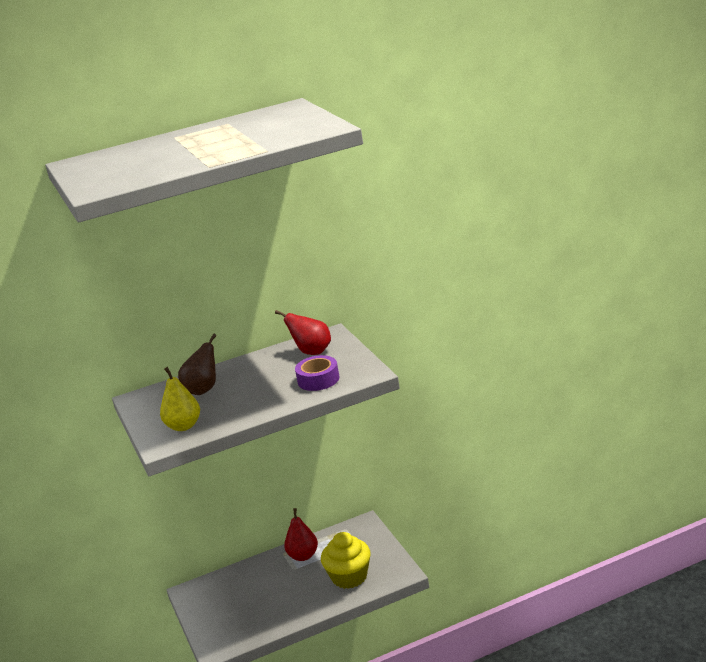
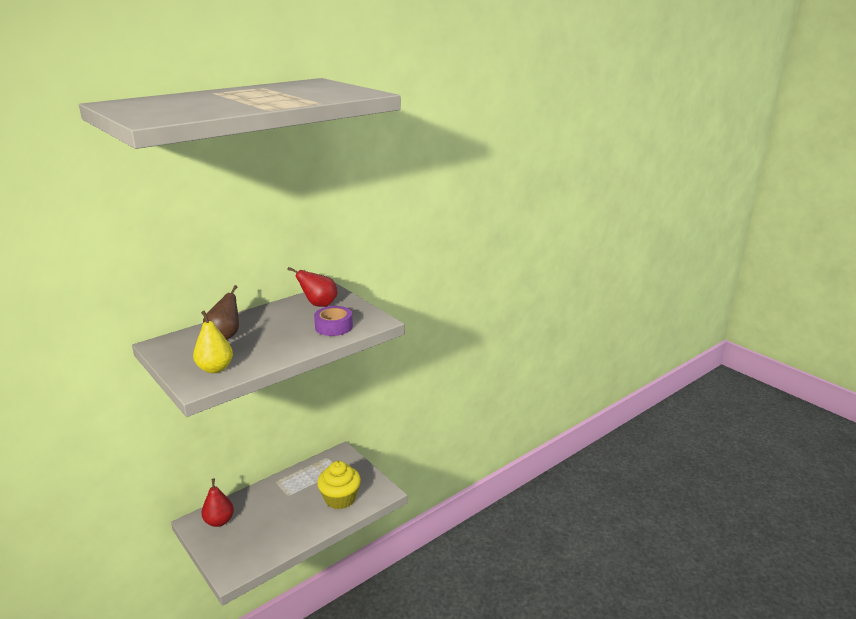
camera: 20 degrees left, 0 degrees up
(303, 556) = (295, 483): red pear -> red pear (219, 521)

